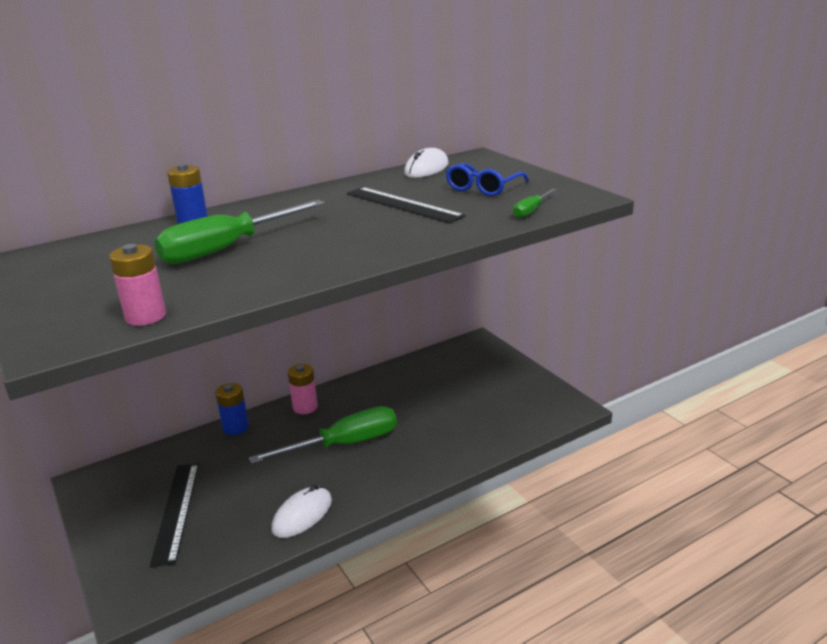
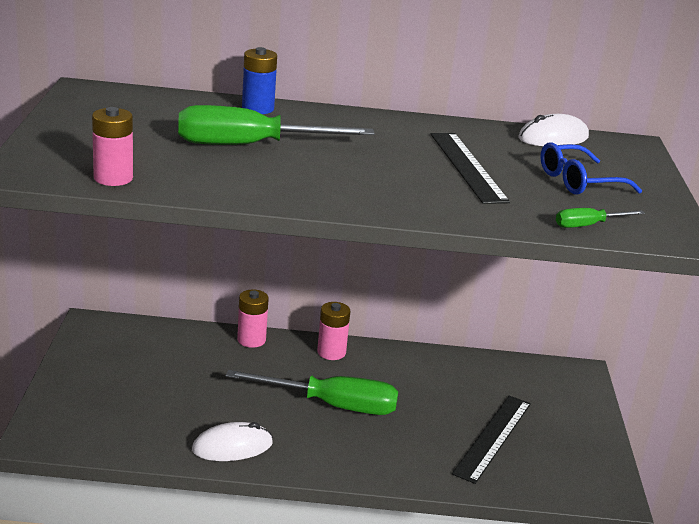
camera: 30 degrees right, 0 degrees up
(176, 511) = (136, 386): black ruler -> black ruler (492, 437)
(235, 427) = (251, 340): blue battery -> pink battery

